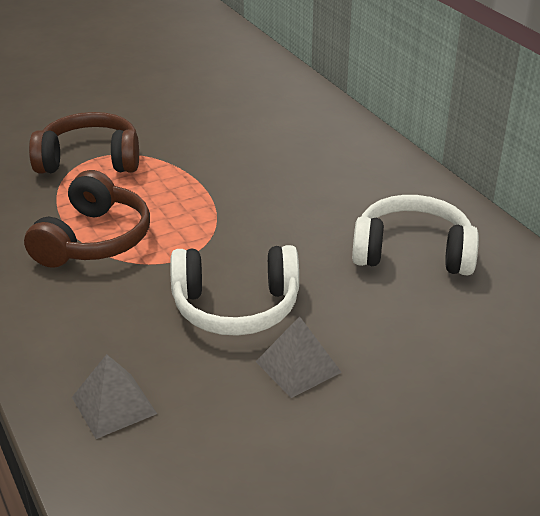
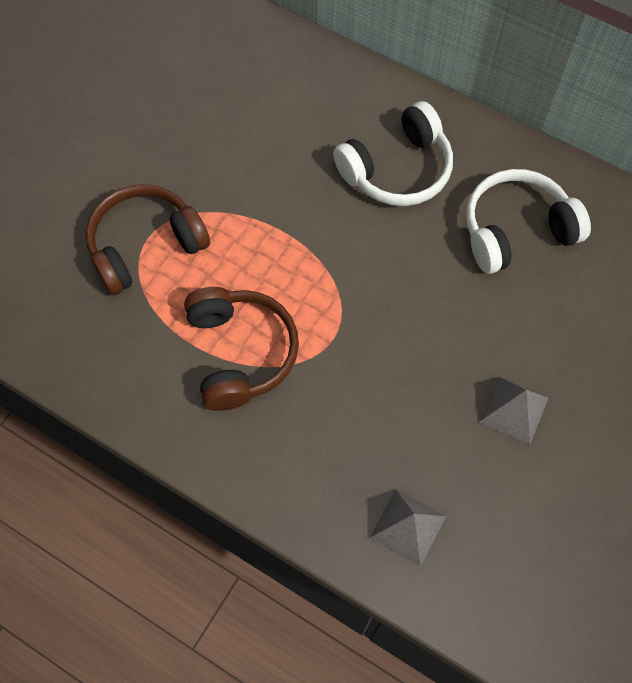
camera: 30 degrees left, 30 degrees up
(236, 307) = (422, 370): white headphones -> white headphones (397, 170)

